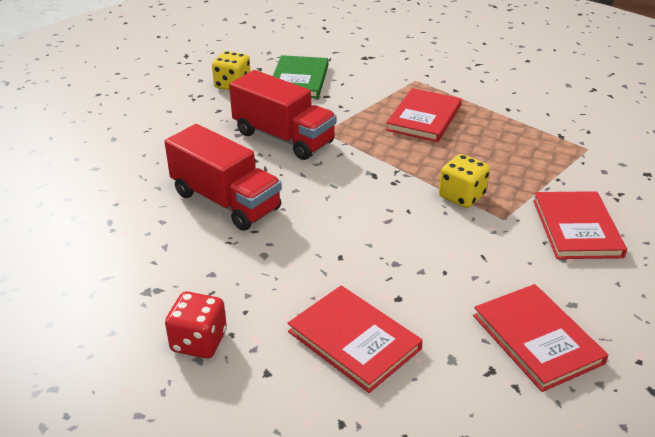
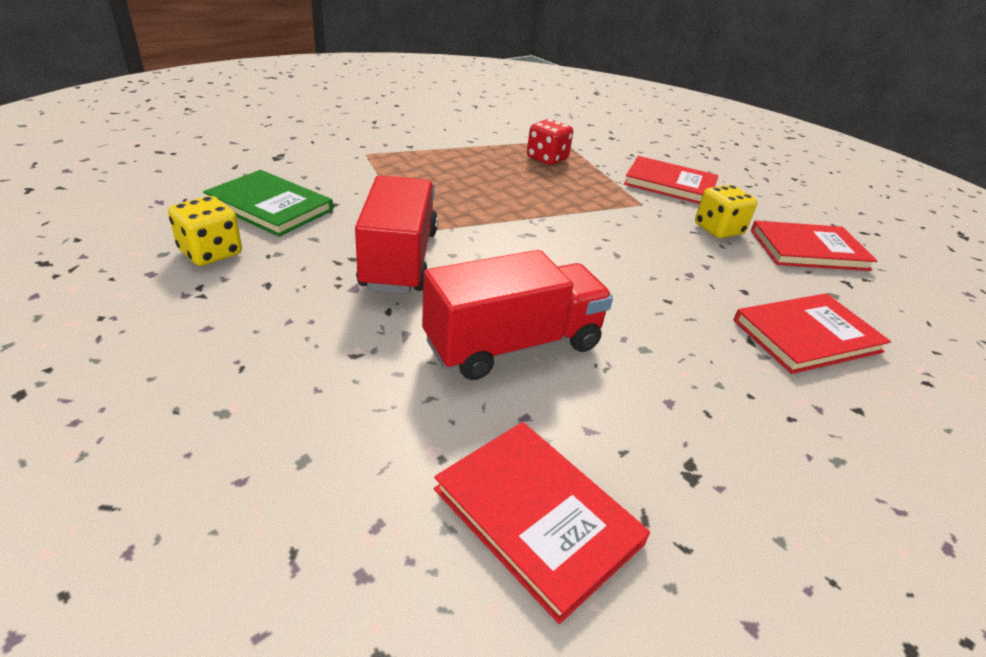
camera: 70 degrees left, 0 degrees up
(199, 341) = (805, 450): red dice -> red dice (547, 158)
(283, 138) = (399, 259): red truck -> red truck turned 60 degrees counterclockwise
(424, 118) = (446, 175): red book -> red book (537, 516)
(461, 196) = (598, 208): yellow dice -> yellow dice (718, 229)

